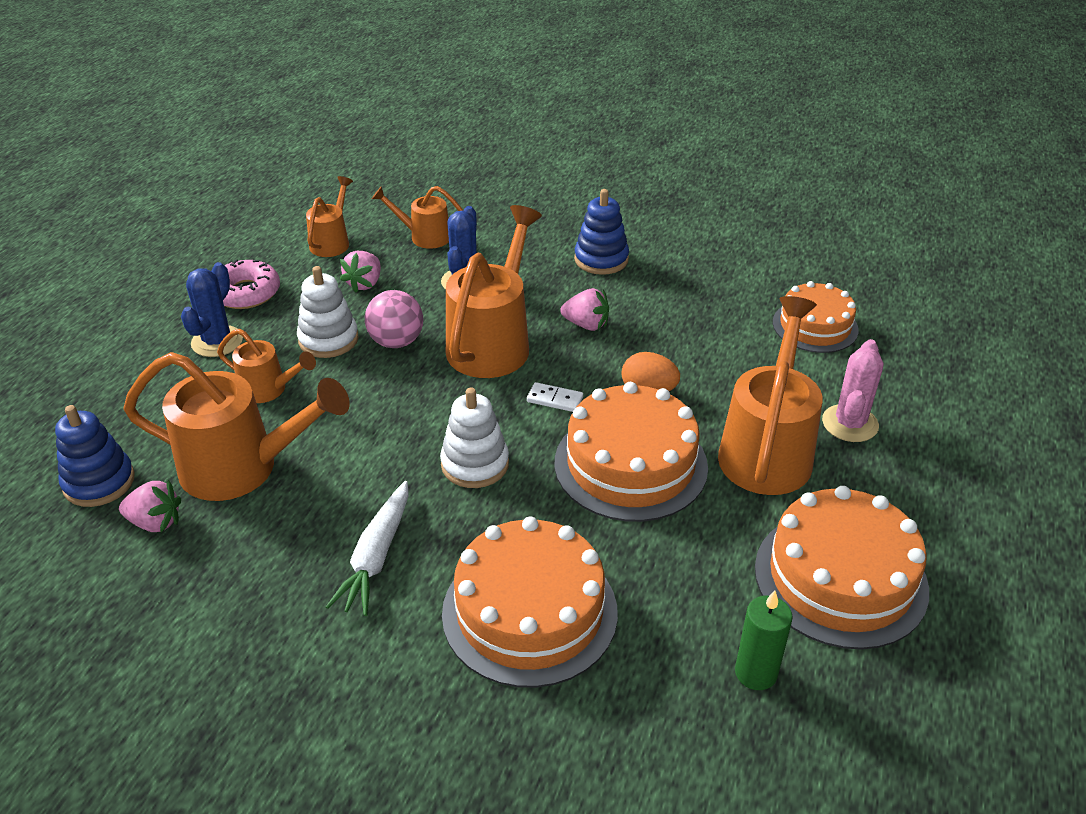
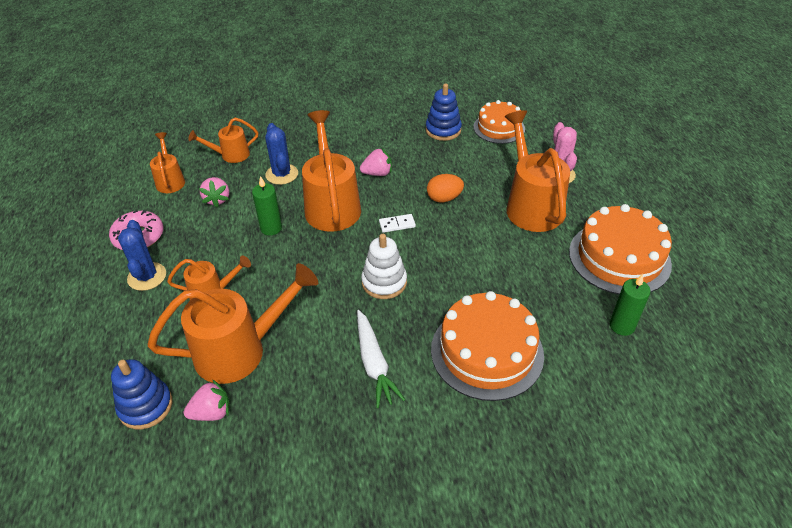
camera: 30 degrees left, 5 degrees up
(328, 339) = (225, 244): white stacking toy -> none
(396, 342) = (271, 228): pink ball -> green candle
(601, 259) = (353, 131): blue stacking toy -> blue stacking toy (443, 130)
(630, 464) = (469, 244): orange cake -> none

